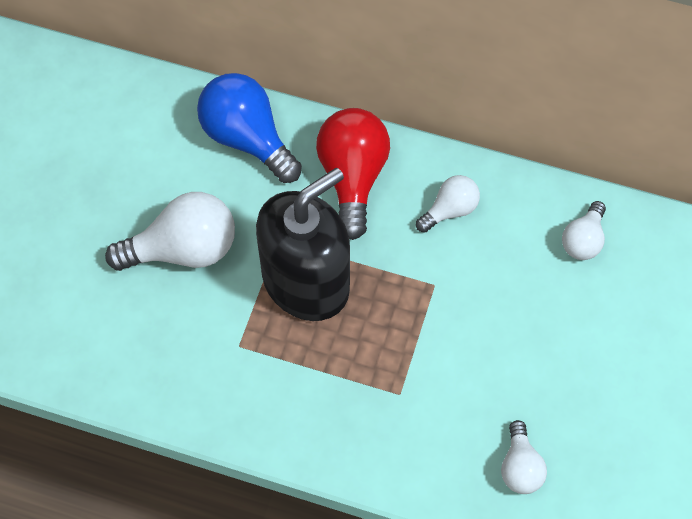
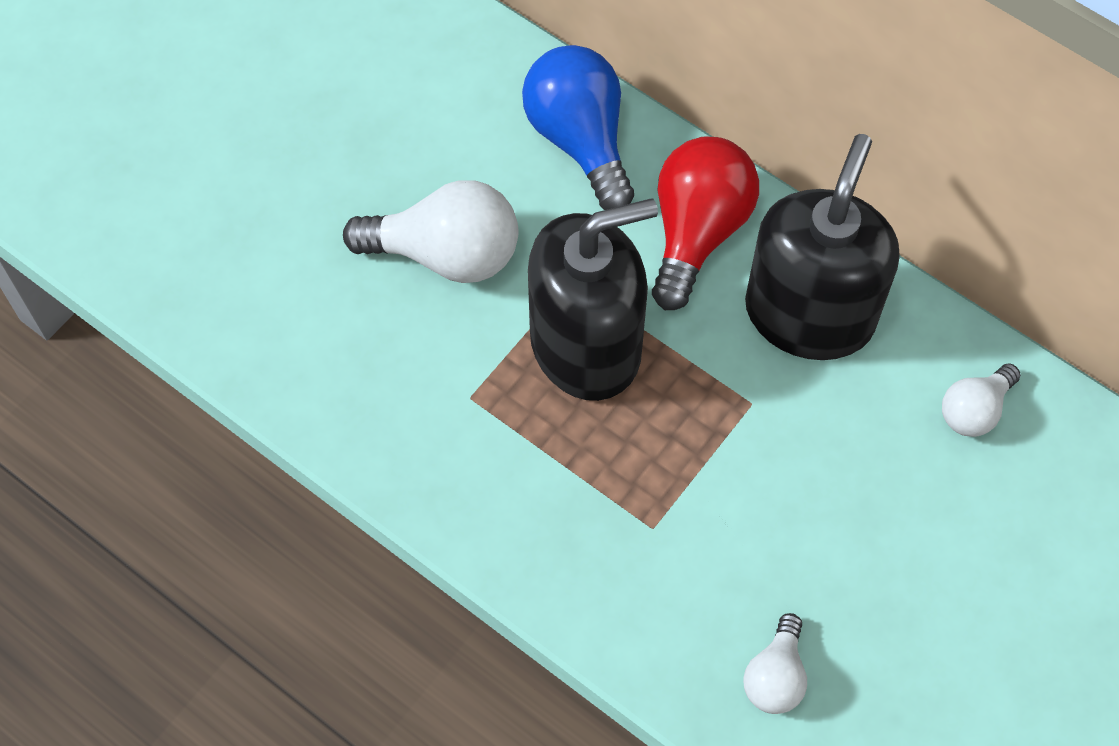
camera: 20 degrees right, 0 degrees up
(450, 210) = (809, 314): white light bulb -> black soap dispenser

